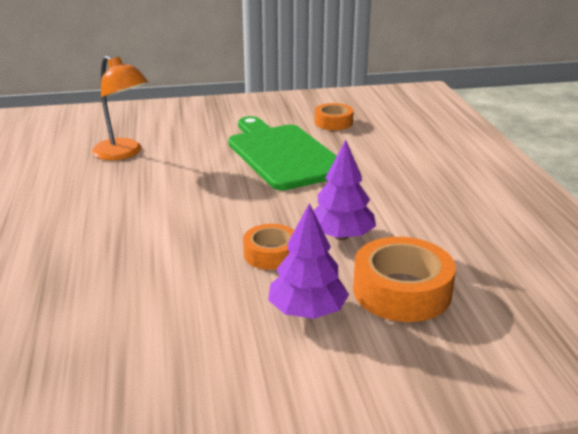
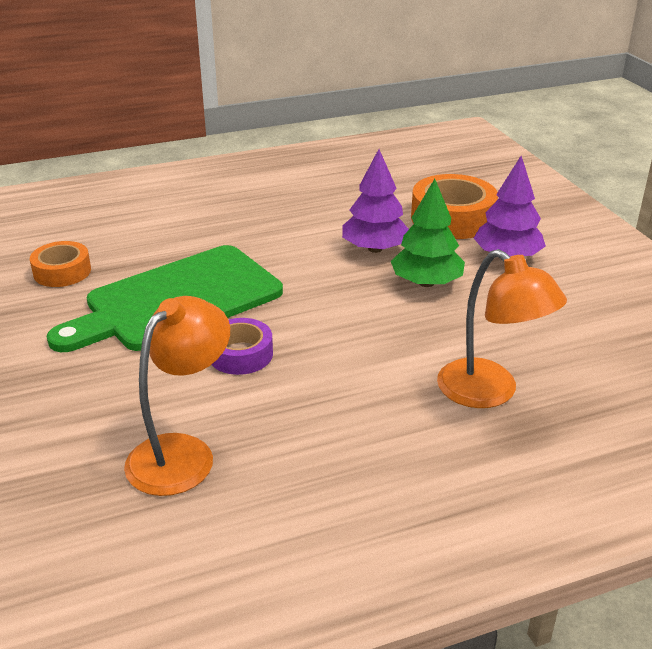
camera: 100 degrees left, 5 degrees up
(100, 257) = (490, 392): none -> orange lamp
(206, 172) = (240, 354): none -> purple tape
(271, 254) = (426, 283): orange tape -> green tree

